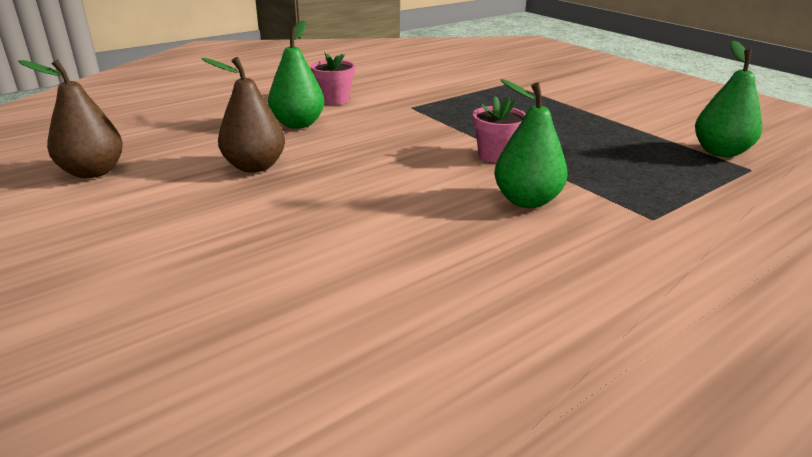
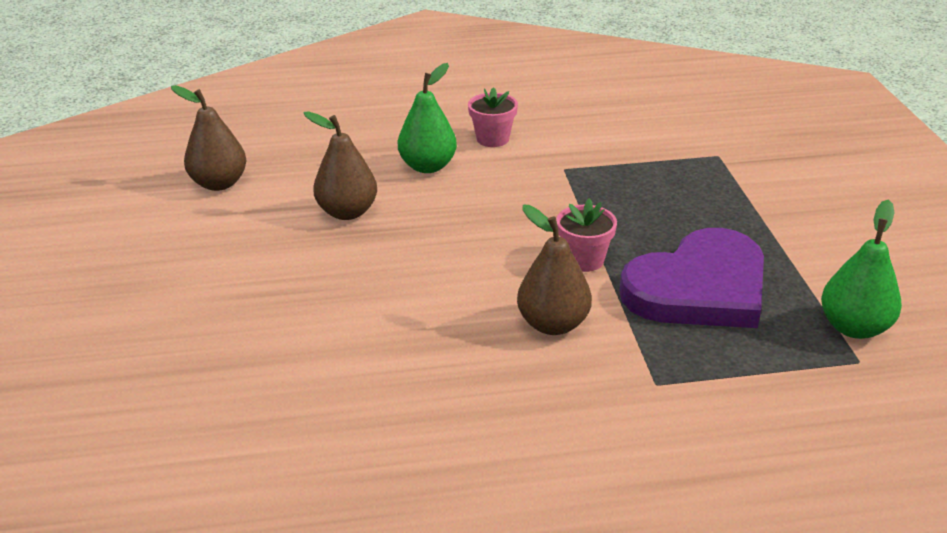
camera: 30 degrees right, 5 degrees up
(526, 200) = (553, 324): green pear -> brown pear
(597, 153) = (699, 288): none -> purple heart

